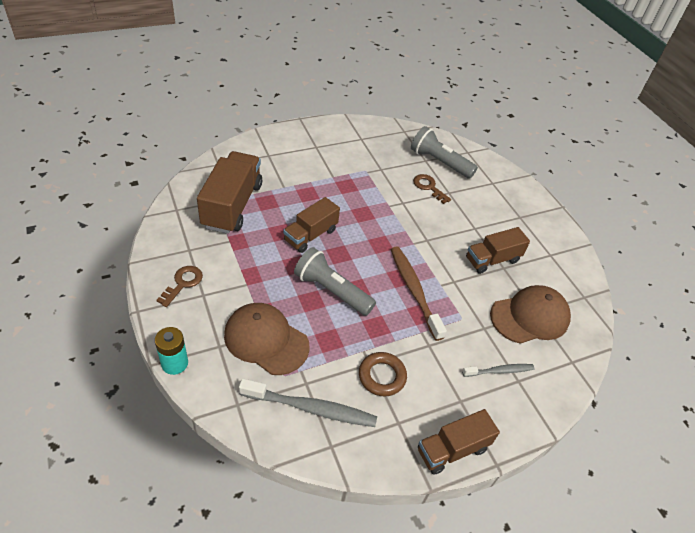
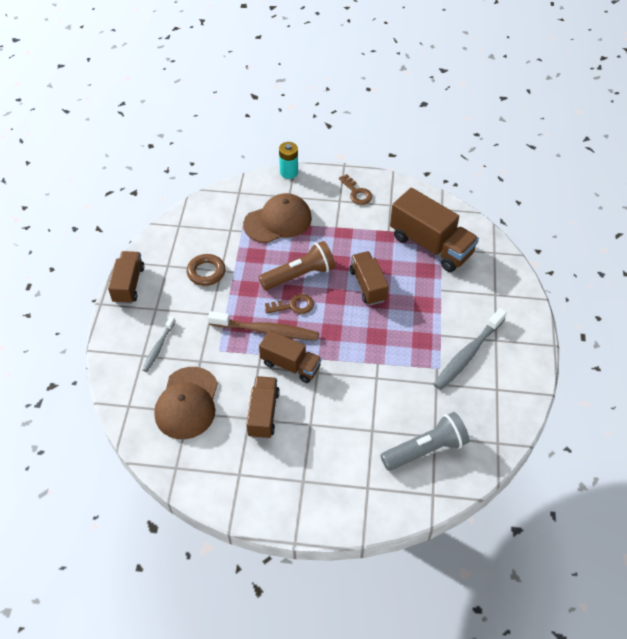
camera: 125 degrees right, 5 degrees up
(311, 408) = (210, 225): grey toothbrush -> grey toothbrush (468, 354)
(331, 291) = (299, 275): grey flashlight -> brown flashlight
(428, 187) = (388, 414): brown key -> brown key (293, 306)
(435, 259) = (290, 365): none -> brown truck

